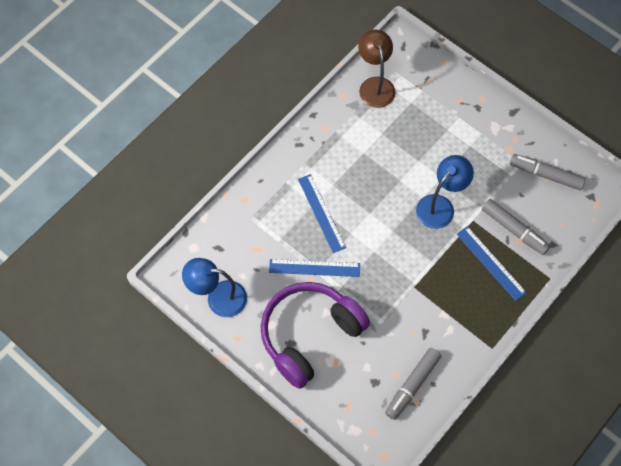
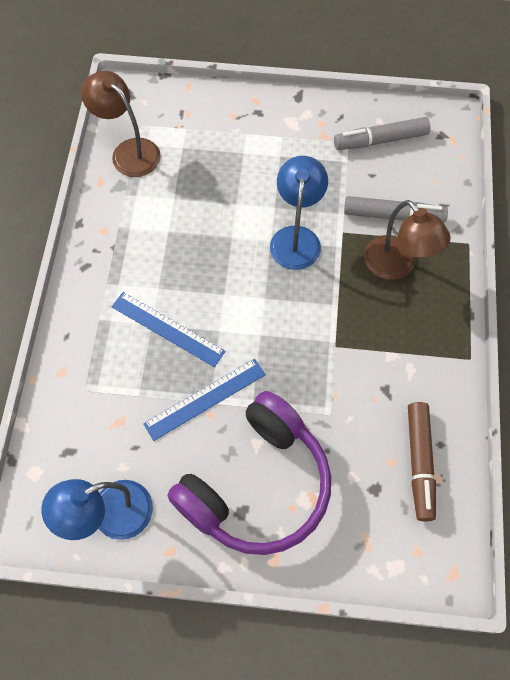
camera: 35 degrees left, 0 degrees up
(309, 335) = (257, 485): purple headphones -> purple headphones turned 150 degrees counterclockwise
(412, 385) = (419, 462): grey marker -> brown marker
(490, 263) = (396, 266): blue ruler -> brown lamp

